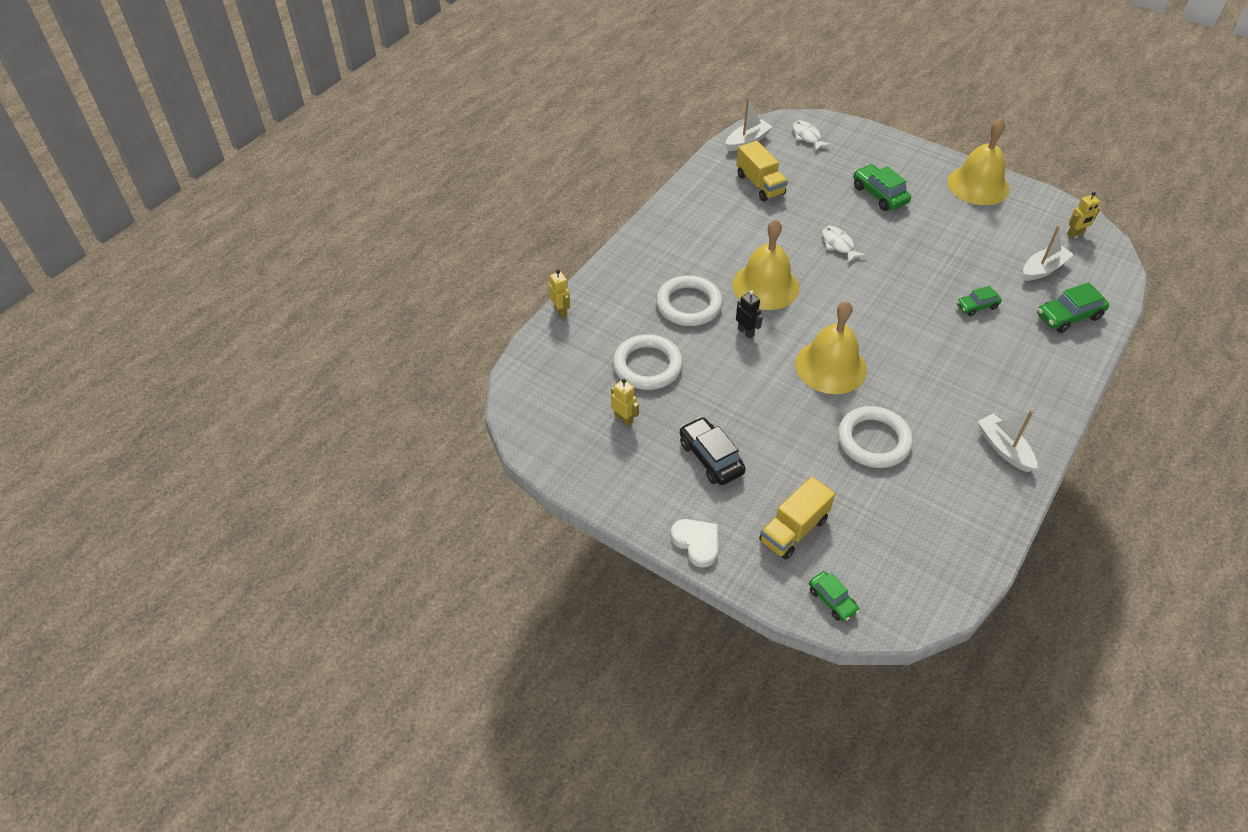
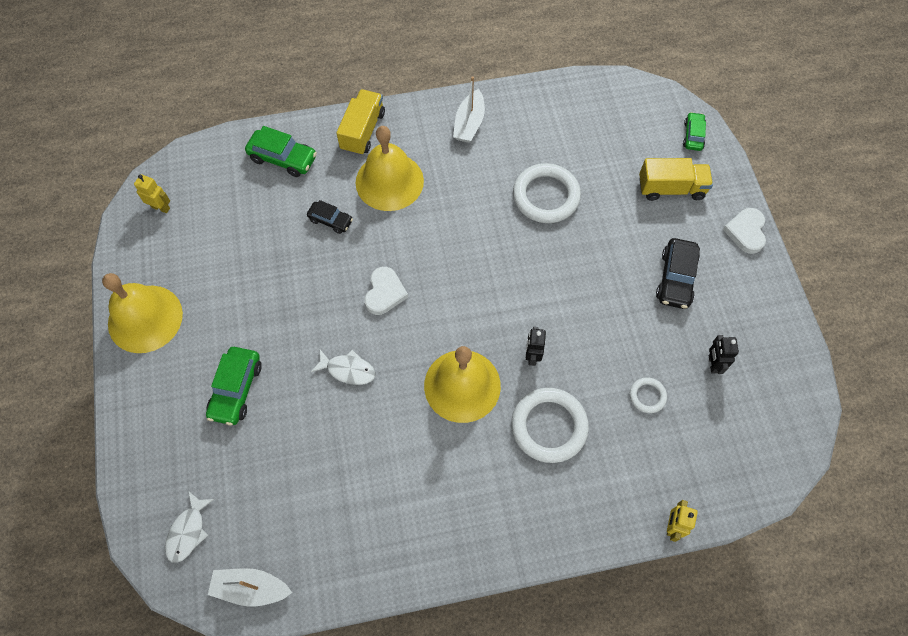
camera: 135 degrees left, 15 degrees up
(624, 419) = (713, 364): yellow robot -> black robot
(647, 366) = (647, 396): white ring -> white ring, size x0.49
(760, 184) = (319, 510): yellow truck -> yellow truck (363, 131)
(830, 366) = (504, 270): yellow bell -> yellow bell (389, 181)
(838, 245) = (348, 370): white fish -> white fish turned 90 degrees counterclockwise
(880, 295) = (384, 293): none -> white heart
(977, 306) = (330, 220): green car -> black car
(1043, 269) = (235, 204): white boat -> none

